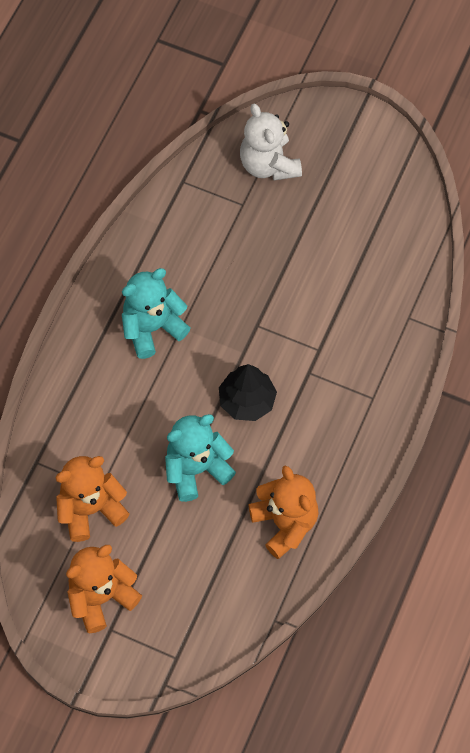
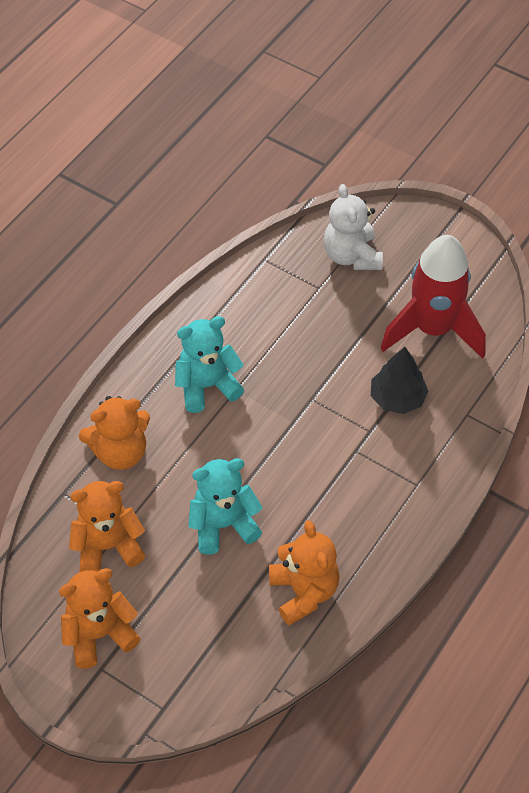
camera: 10 degrees right, 10 degrees down
(82, 411) = (120, 452): none -> orange teddy bear
(247, 400) = (288, 467): black tree -> black tree (397, 398)
(361, 233) = (433, 329): none -> red rocket

